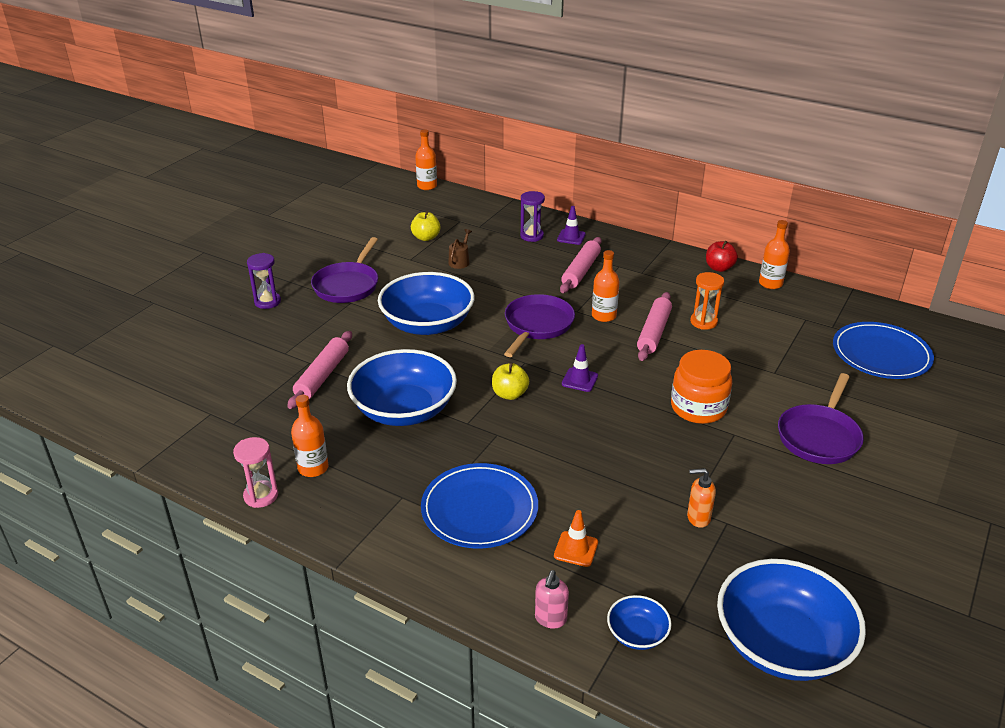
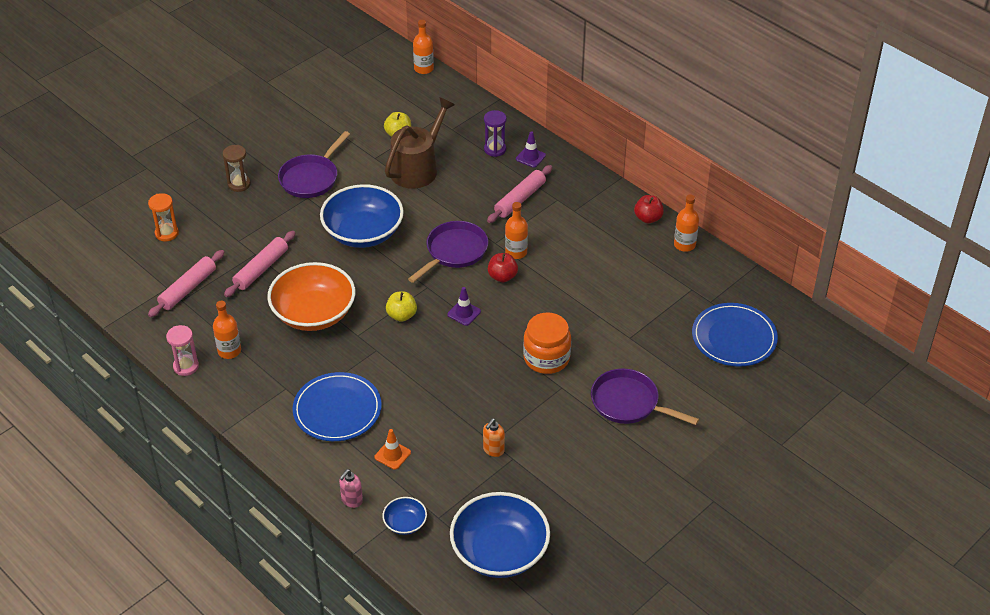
camera: 15 degrees right, 10 degrees up
(267, 302) = (239, 184): purple hourglass -> brown hourglass
(404, 409) = (313, 313): blue bowl -> orange bowl
(460, 261) = (417, 168): brown watering can -> brown watering can, size x2.42
(602, 339) = (502, 276): none -> red apple
(654, 333) = (550, 278): pink rolling pin -> pink rolling pin (188, 289)
(698, 518) = (493, 450): orange soap dispenser -> orange soap dispenser turned 75 degrees counterclockwise
(703, 322) = (599, 275): orange hourglass -> orange hourglass (166, 233)
(819, 436) = (629, 403): purple pan -> purple pan turned 75 degrees clockwise

